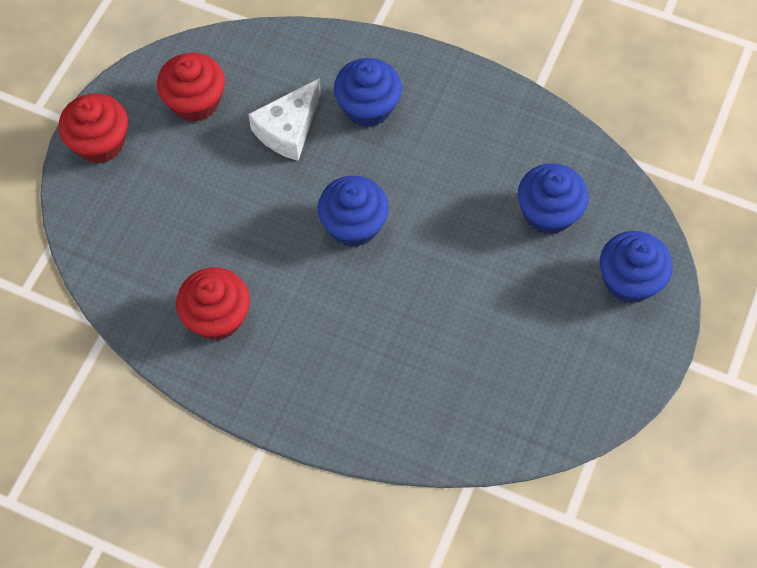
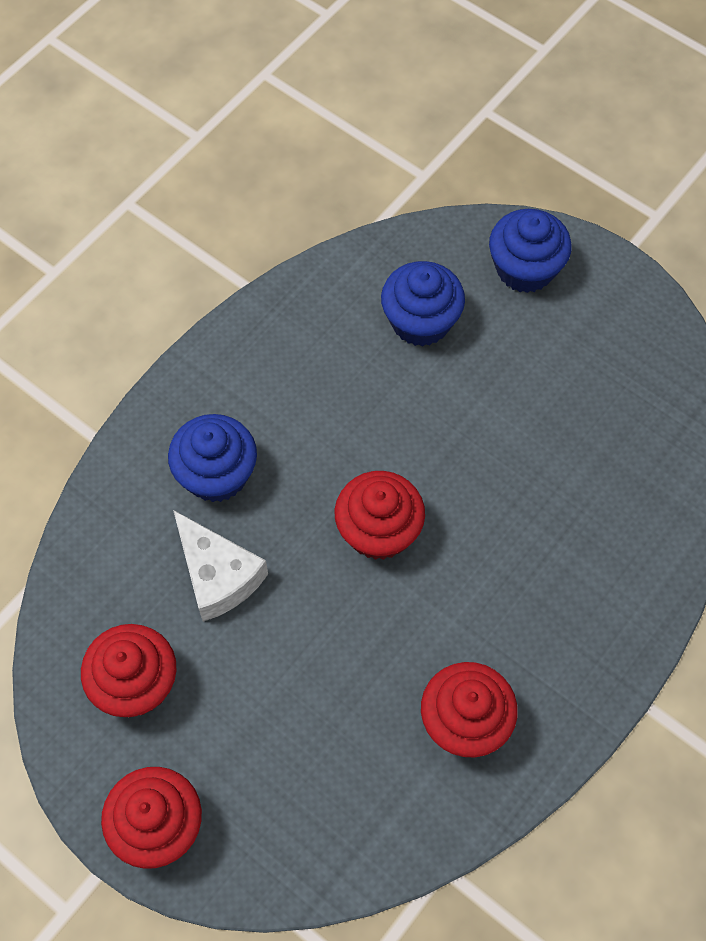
camera: 75 degrees left, 0 degrees up
(353, 225) = (378, 531): blue cupcake -> red cupcake

